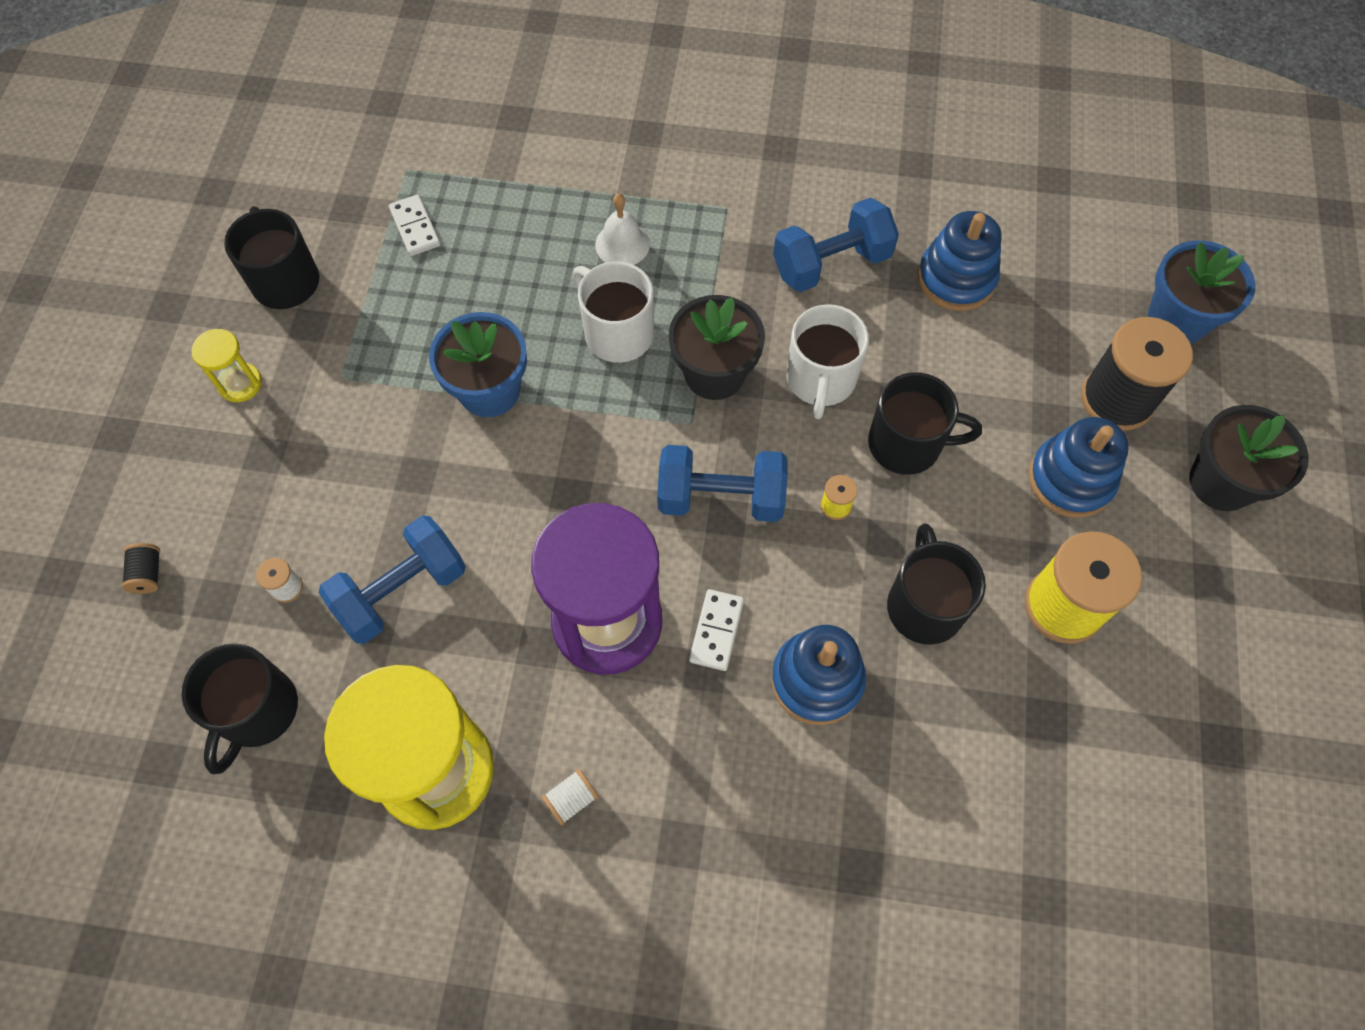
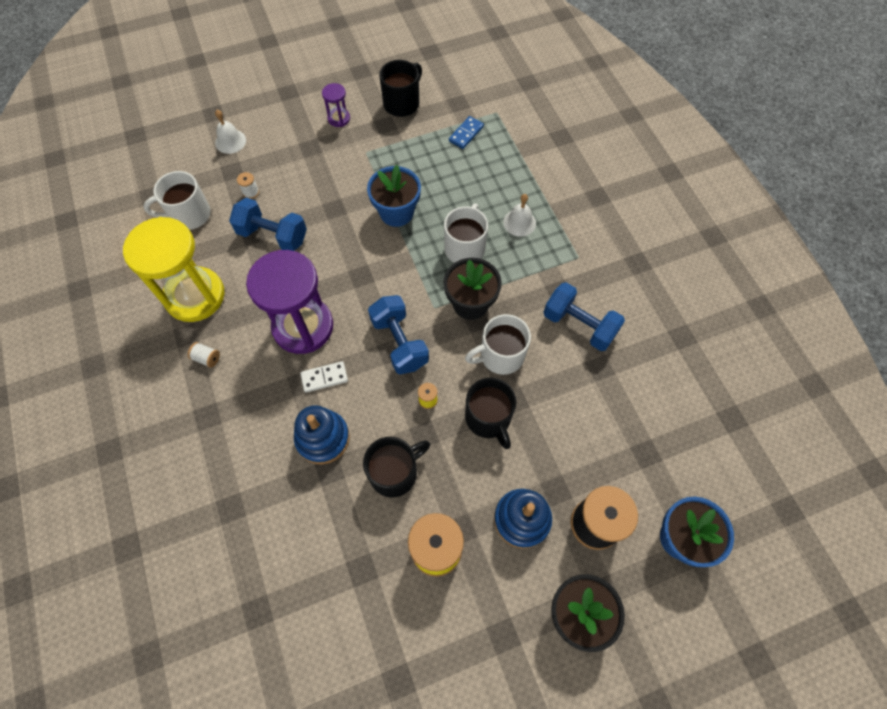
camera: 60 degrees right, 0 degrees up
(148, 574) = (230, 141): black spool -> white bell
(240, 384) = (339, 118): yellow hourglass -> purple hourglass
(257, 711) = (189, 215): black mug -> white mug
(415, 227) = (466, 134): white domino -> blue domino
(956, 279) = (616, 395): blue stacking toy -> none

